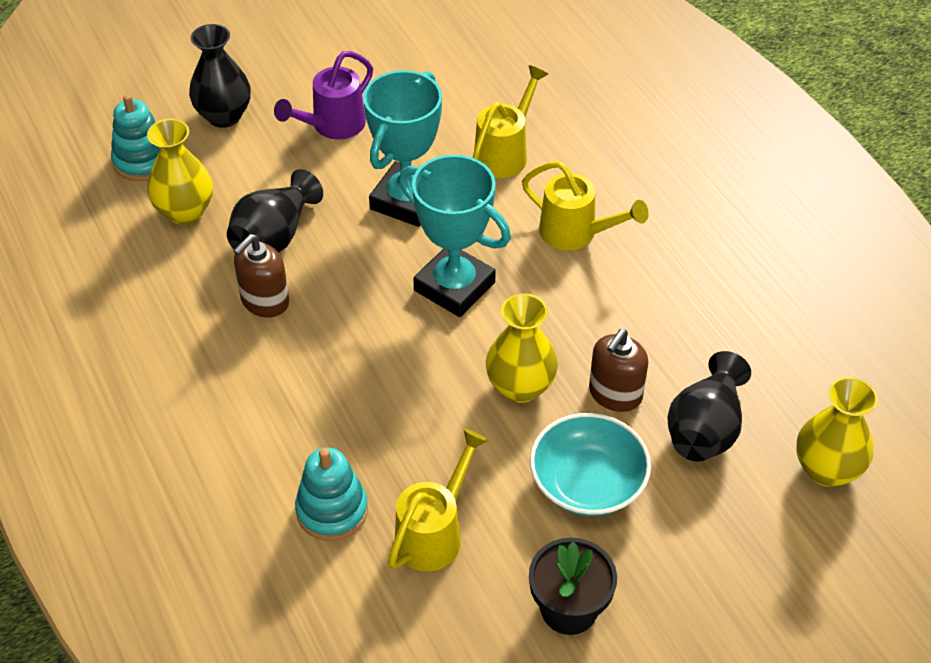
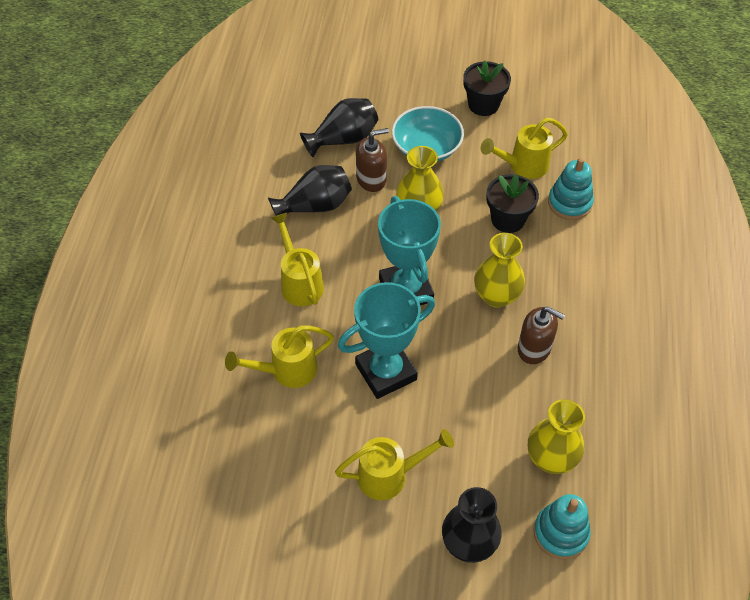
camera: 145 degrees left, 5 degrees up
(265, 301) = (534, 349): brown soap dispenser -> brown soap dispenser turned 45 degrees clockwise
(274, 236) = (497, 396): black vase -> black vase (315, 206)
(333, 126) = (389, 475): purple watering can -> yellow watering can
(399, 438) = (508, 219): none -> black flower pot
(826, 469) = (306, 94): yellow vase -> yellow vase (496, 296)

